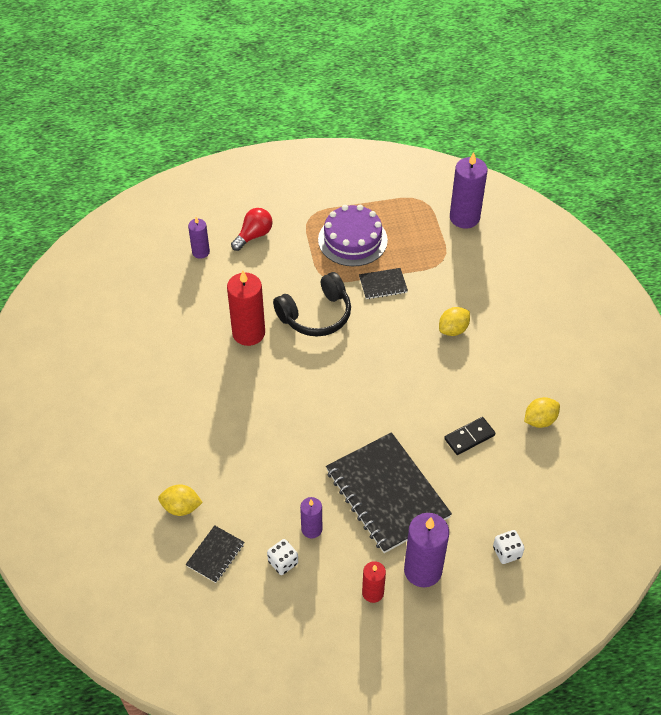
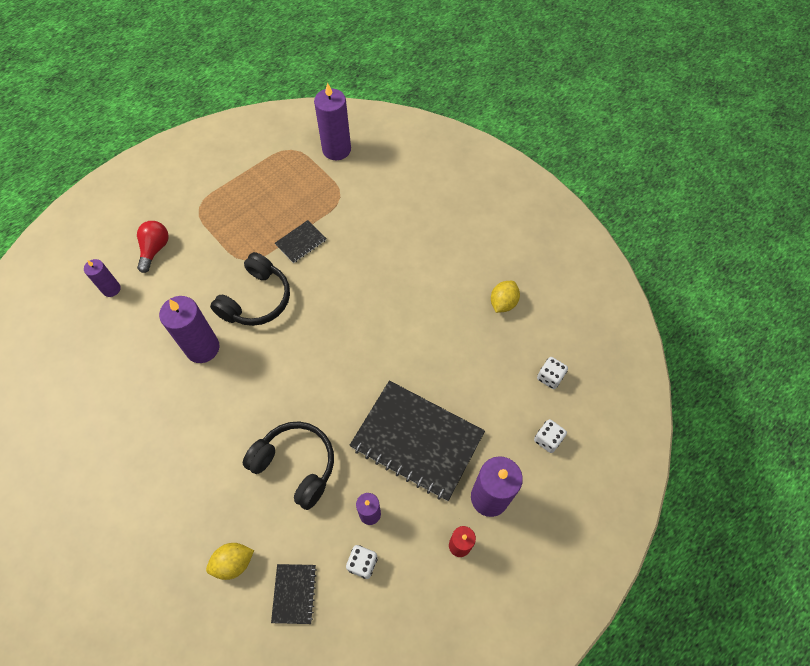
camera: 30 degrees left, 10 degrees up
(248, 333) = (202, 348): red candle -> purple candle
(272, 461) = (296, 465): none -> black headphones
(352, 240) = (250, 212): purple cake -> none
(453, 329) = (385, 255): yellow lemon -> none
(469, 437) = (455, 348): black domino -> none
(543, 503) = (550, 377): none -> white dice

